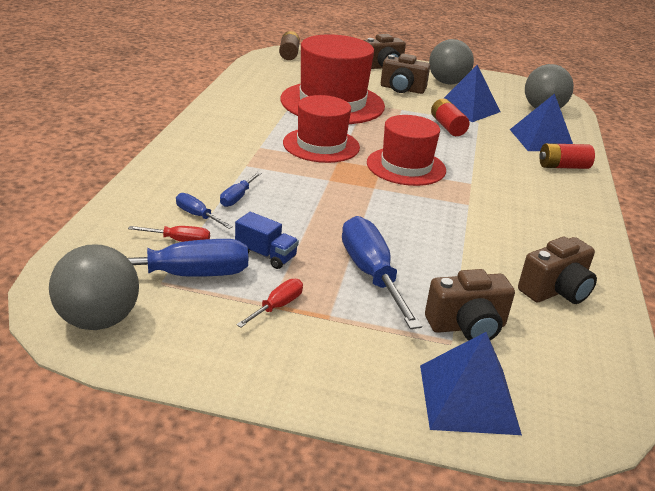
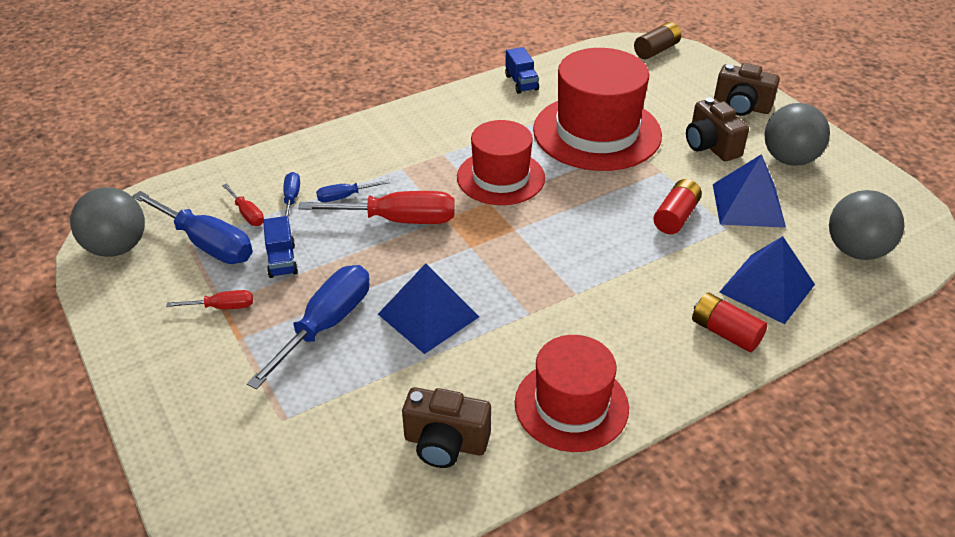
camera: 50 degrees right, 10 degrees up
(238, 92) = (521, 83): none -> blue truck
(302, 194) = (398, 220): none -> red screwdriver
(406, 166) = (541, 241): red hat -> red hat (571, 405)
(467, 326) = (316, 416): brown camera -> none
(468, 398) = (218, 466): blue pyramid -> blue pyramid (428, 315)

